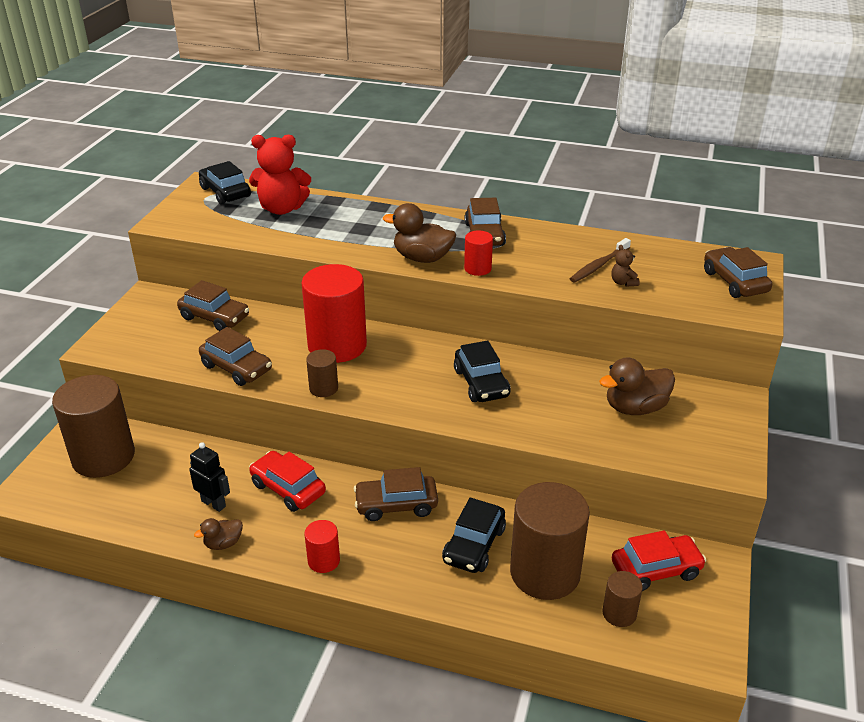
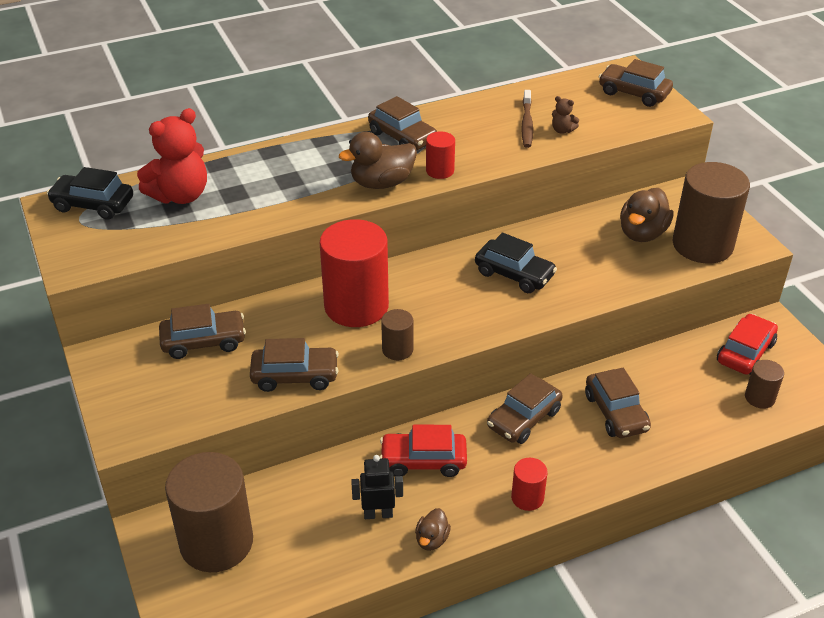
camera: 40 degrees left, 5 degrees up
(474, 545) = (616, 412): black car -> brown car
(545, 572) = (684, 401): brown cylinder -> brown cylinder (702, 245)

